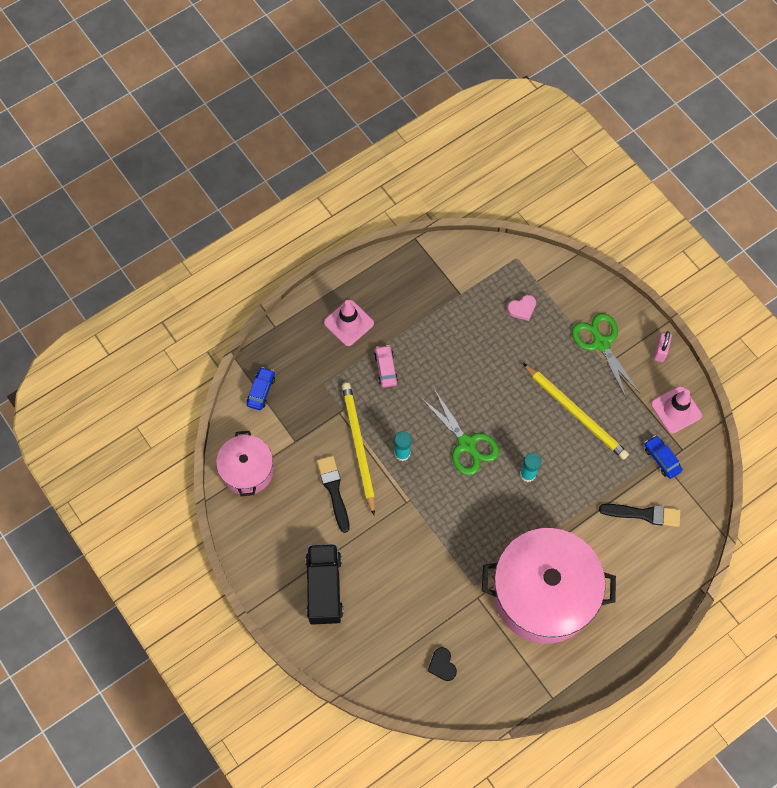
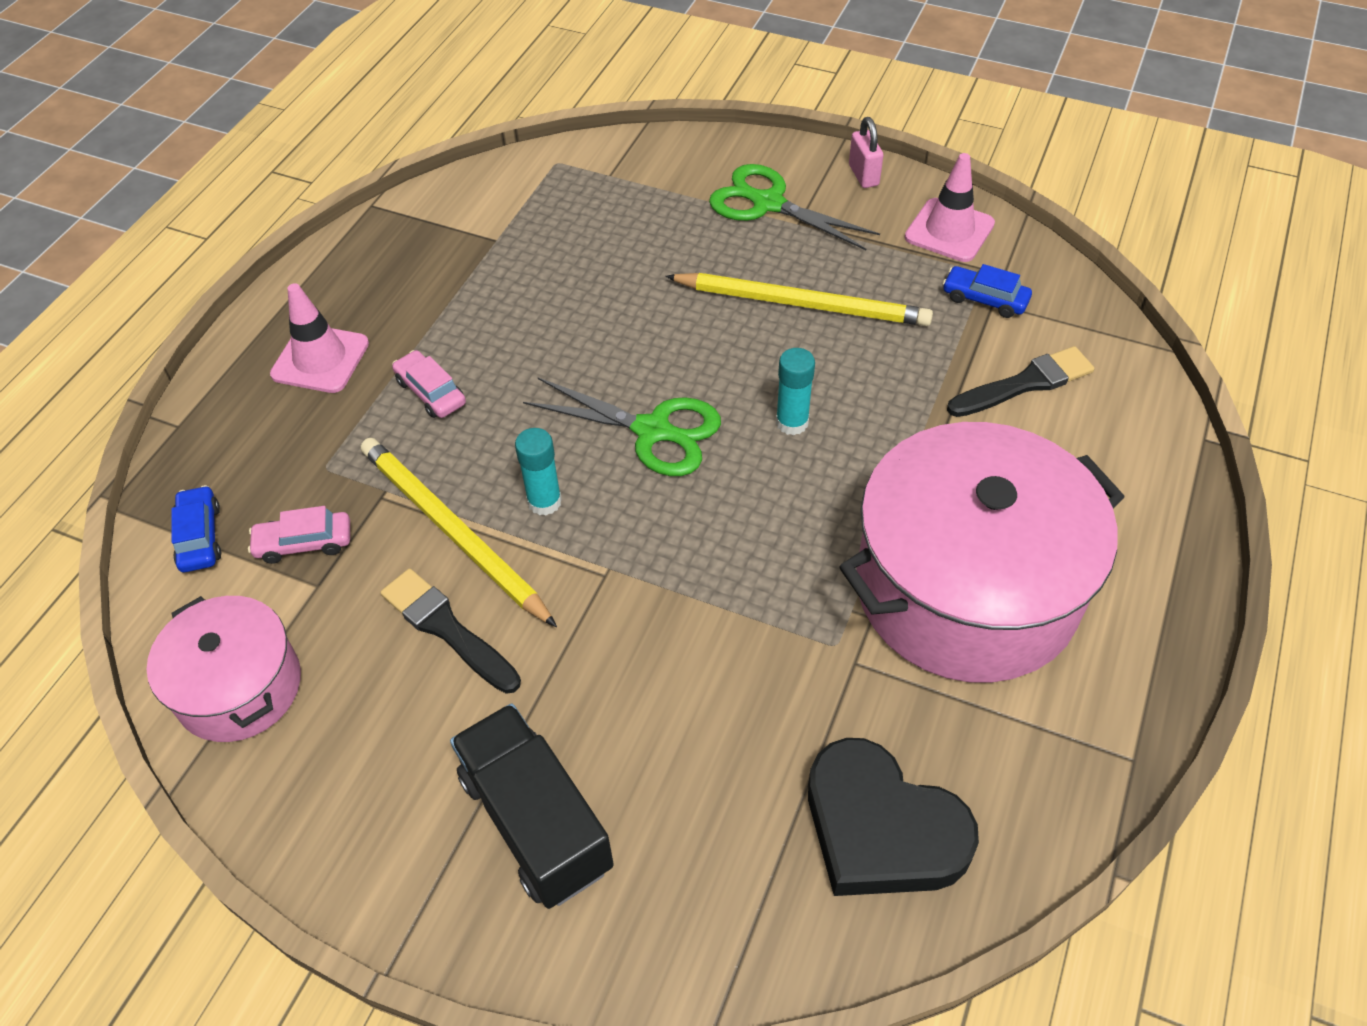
camera: 30 degrees left, 15 degrees down
(299, 418) = (304, 543): none -> pink car
(442, 665) = (881, 829): black heart -> black heart, size x2.18
(522, 309) = (611, 216): pink heart -> none

